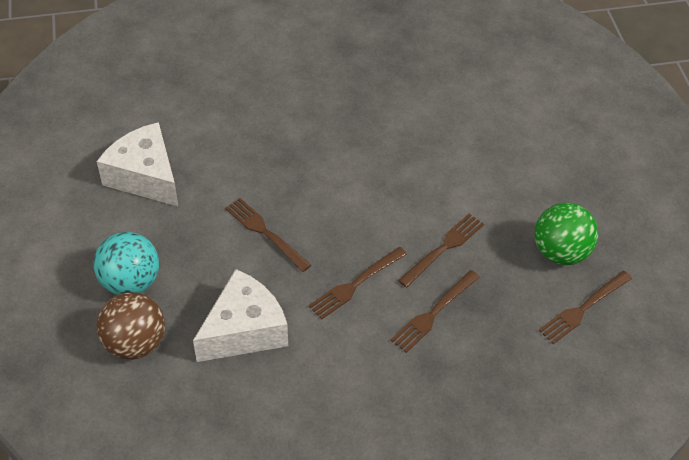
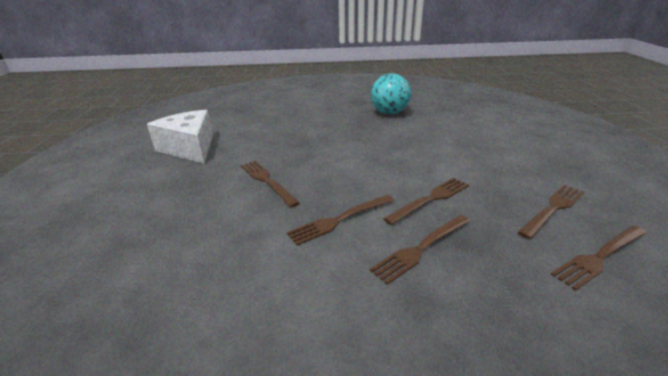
camera: 10 degrees right, 20 degrees down
(130, 282) = (130, 205): turquoise ball -> turquoise ball (389, 113)
(135, 343) = (95, 252): brown ball -> none
(244, 330) = (212, 249): white cheese -> none
(561, 252) = (553, 208): green ball -> brown fork

